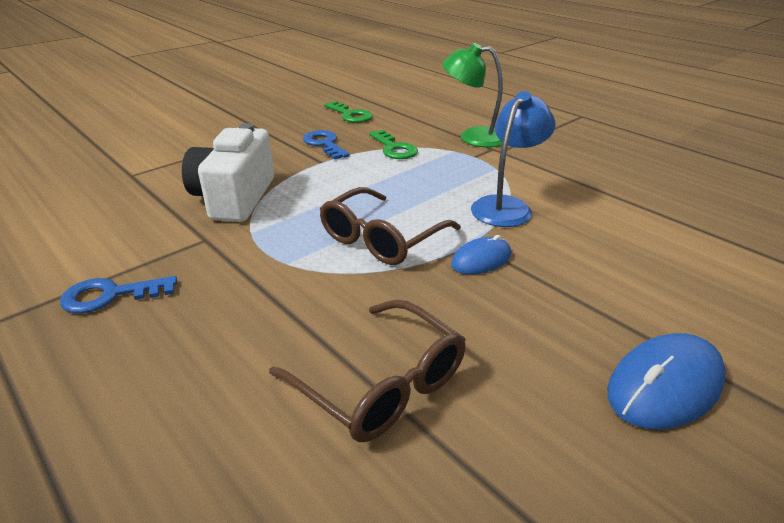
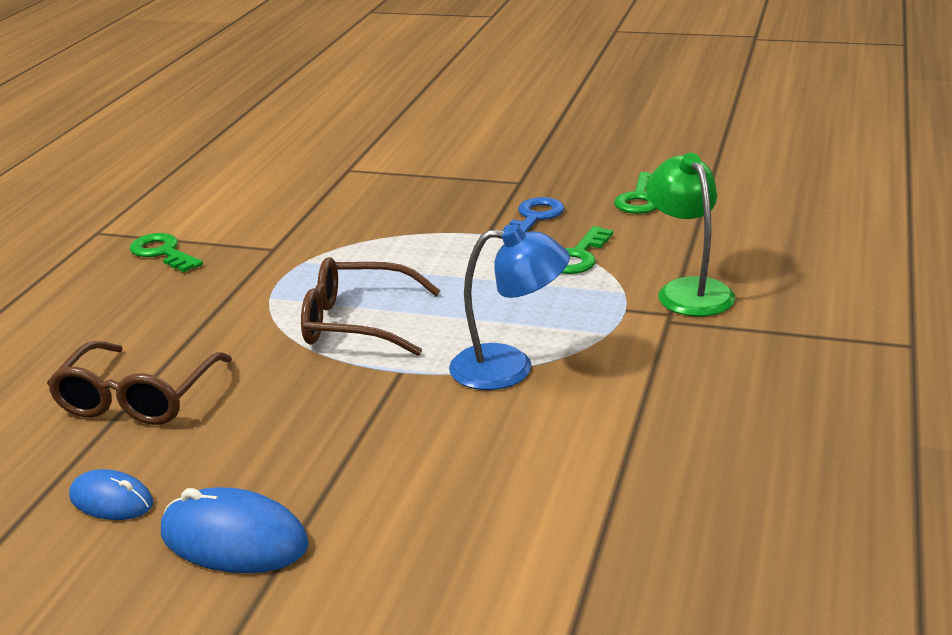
camera: 60 degrees right, 5 degrees down
(110, 295) = (163, 253): blue key -> green key
(234, 198) = (357, 228): white camera -> none
(481, 259) = (369, 386): blue mouse -> blue mouse (111, 500)

